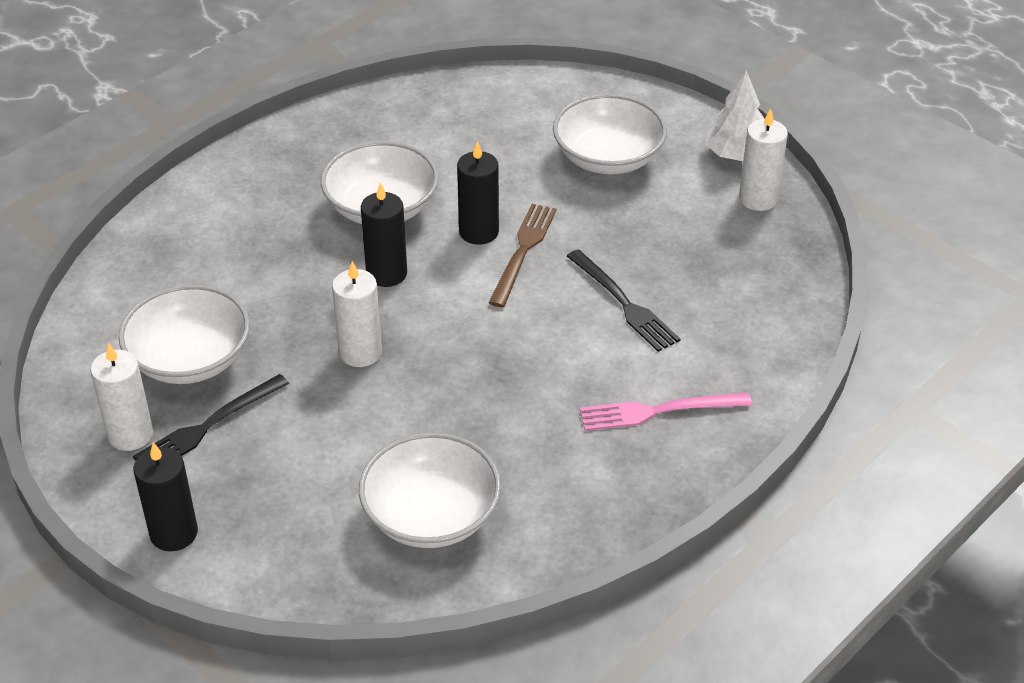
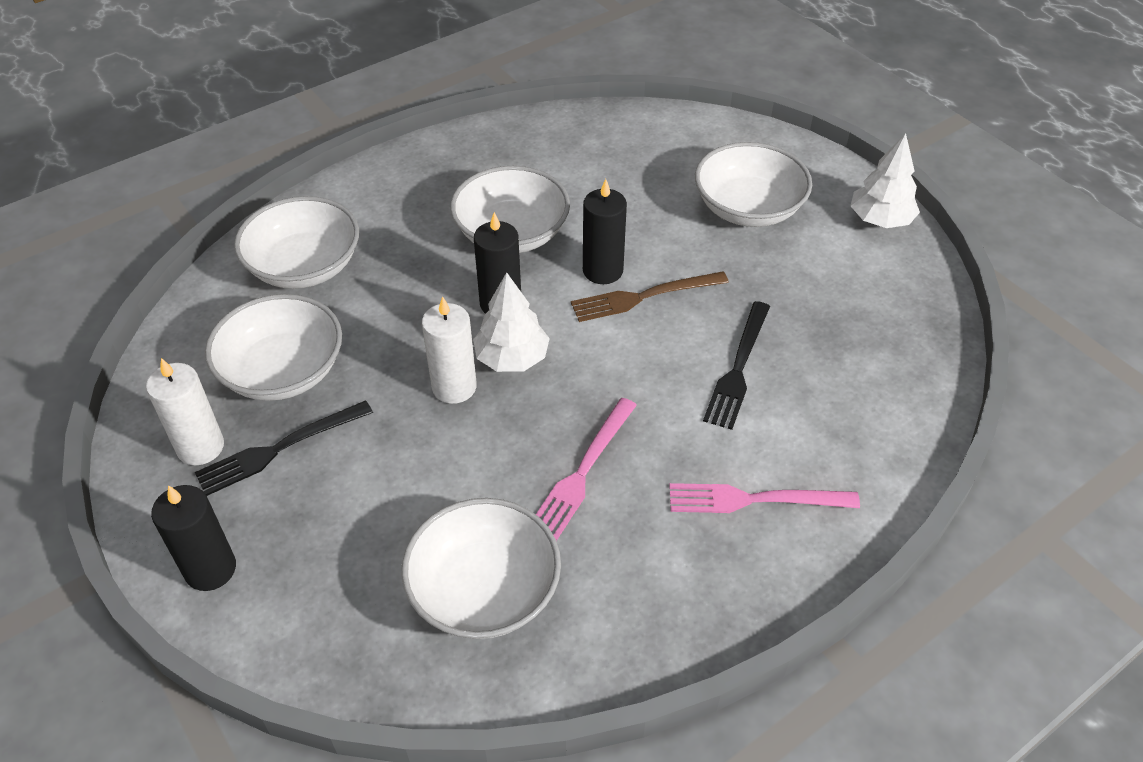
camera: 10 degrees right, 5 degrees up
(182, 262) = (304, 266): none -> white bowl
(409, 320) = (512, 358): none -> white tree
(498, 409) = (583, 472): none -> pink fork
(523, 251) = (644, 297): brown fork -> brown fork turned 135 degrees counterclockwise
(624, 303) = (738, 368): black fork -> black fork turned 45 degrees clockwise
(758, 199) = (897, 270): white candle -> none

